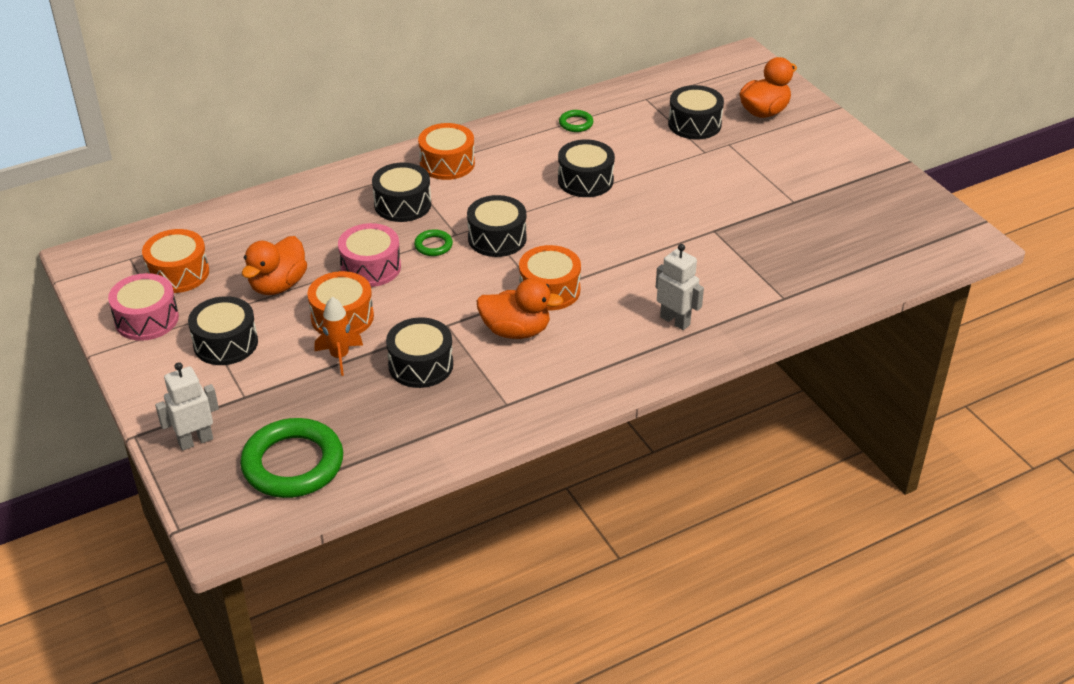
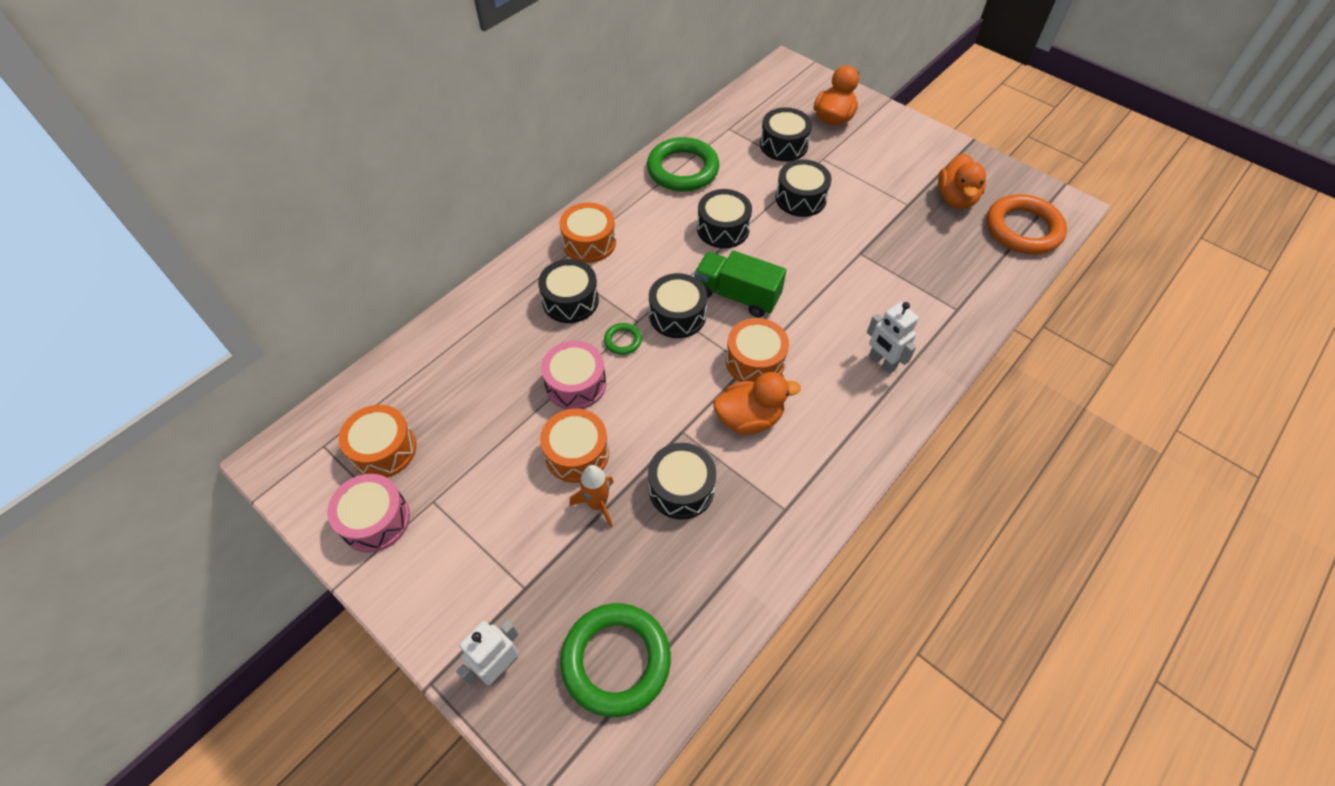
camera: 20 degrees left, 15 degrees up
(225, 343) = (473, 524): black drum -> black drum (800, 198)
(278, 285) = (494, 433): orange duck -> orange duck (956, 198)
(565, 236) = (737, 295): none -> green truck
(576, 123) = (683, 169): green ring -> green ring, size x2.24
(675, 321) = (882, 362): white robot -> white robot turned 150 degrees counterclockwise
(906, 249) = (1023, 229): none -> orange ring

